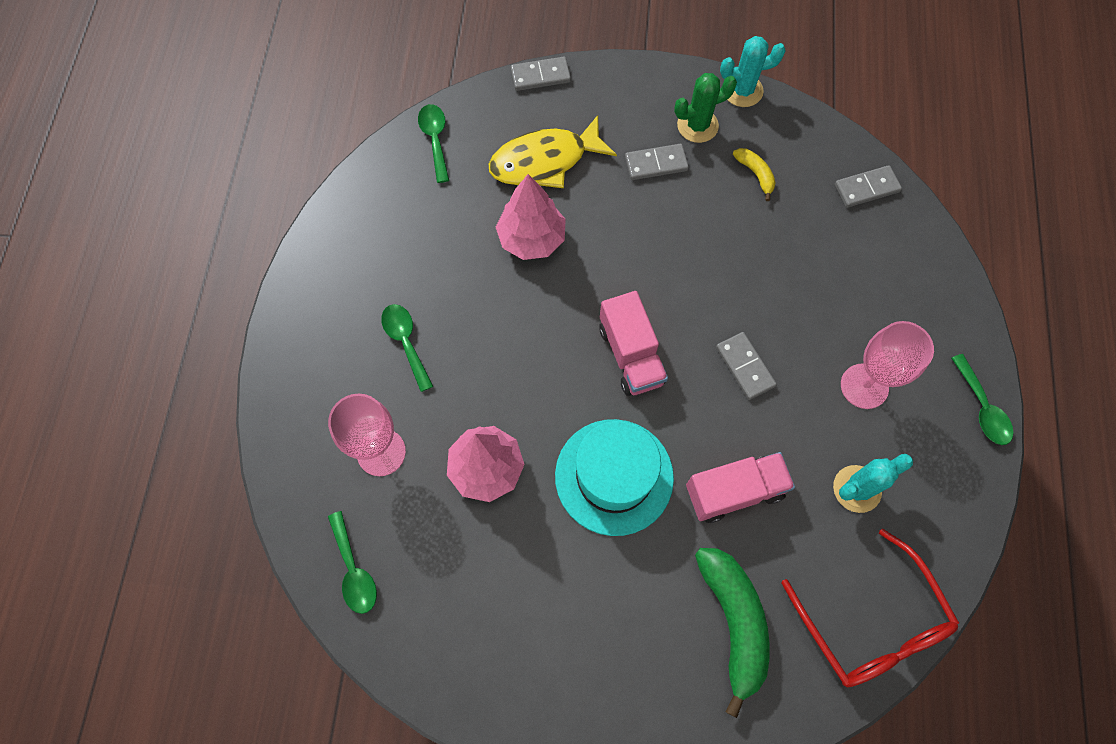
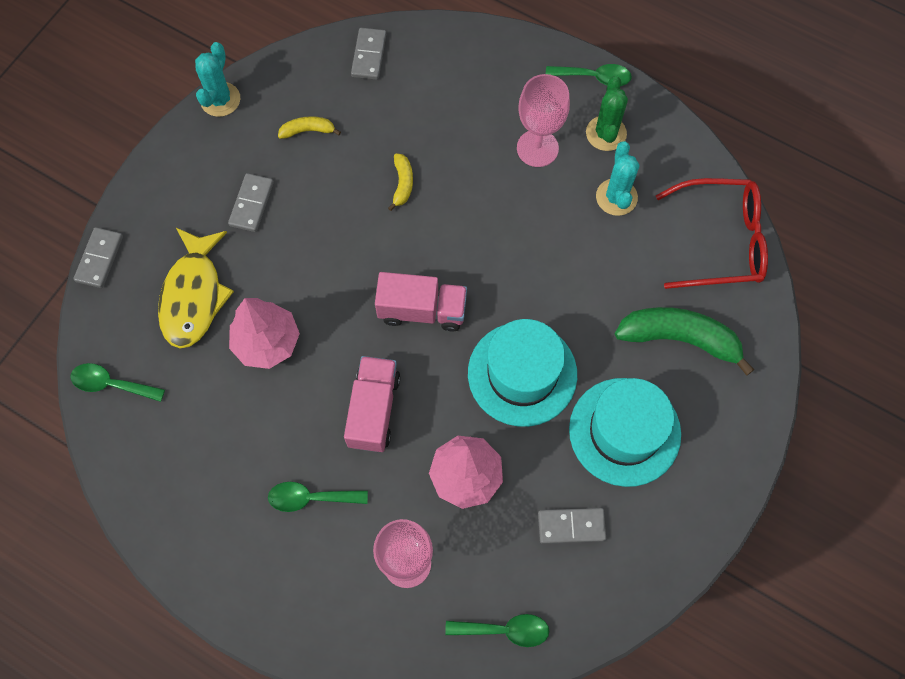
camera: 65 degrees left, 0 degrees up
(603, 605) = (624, 431): none -> turquoise hat
(697, 125) = (233, 152): green cactus -> green cactus (606, 133)
(734, 491) = (578, 287): pink truck -> pink truck (374, 410)
(744, 367) = (477, 227): grey domino -> grey domino (571, 526)
(750, 279) = (402, 184): none -> yellow banana

